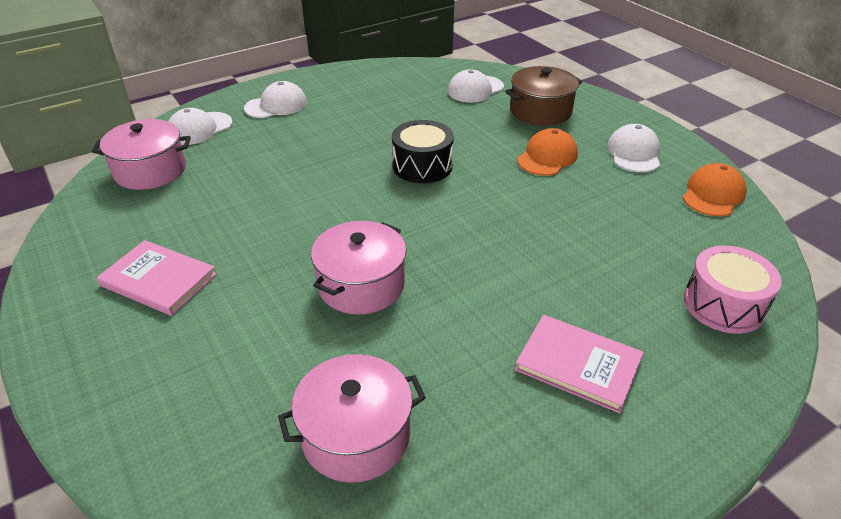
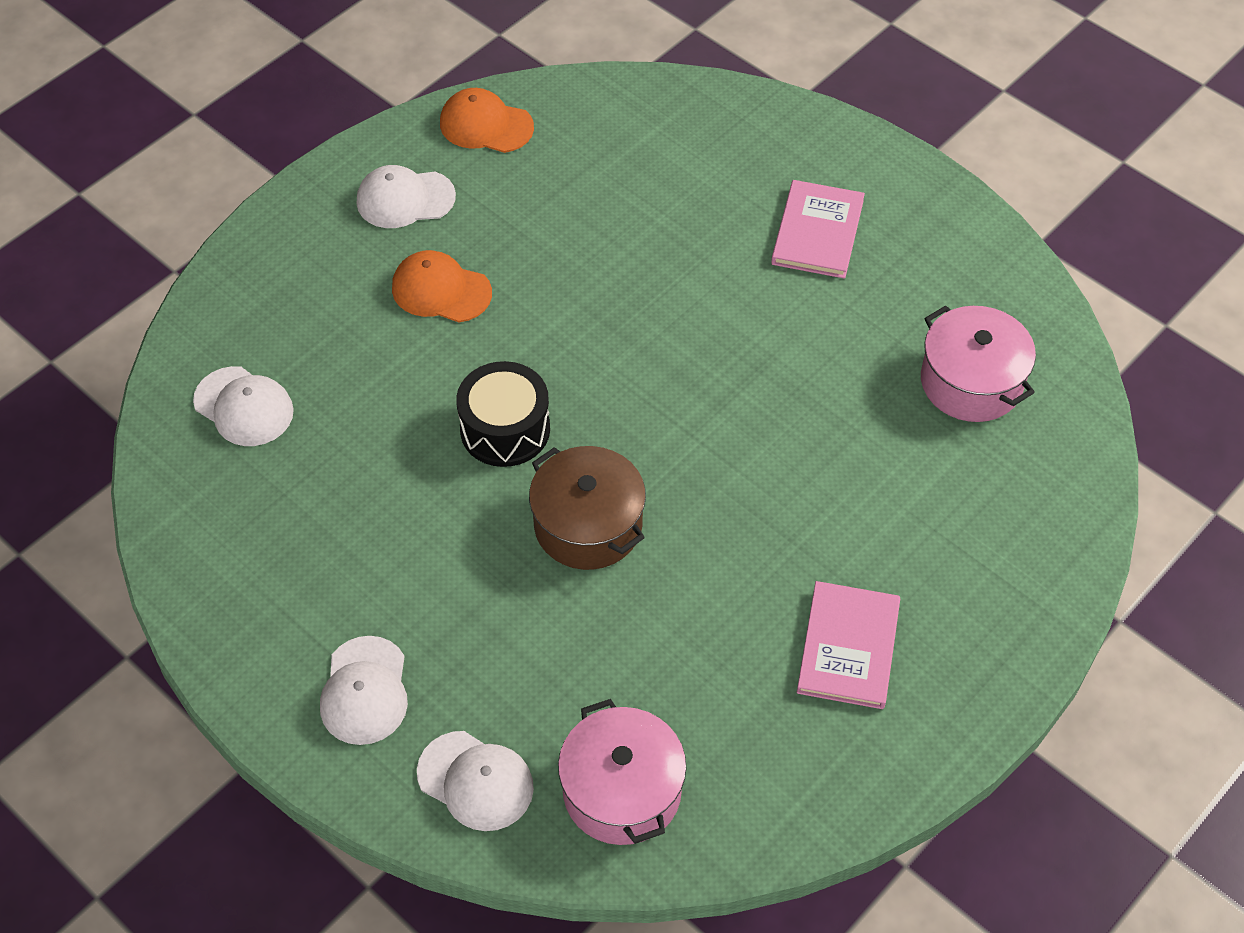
camera: 105 degrees left, 15 degrees up
(276, 105) = (364, 691): white cap -> white cap turned 135 degrees counterclockwise
(361, 285) = (775, 433): pink pot -> none
(540, 111) = (305, 311): brown pot -> brown pot (588, 525)
(723, 305) = (689, 127): pink drum -> none

